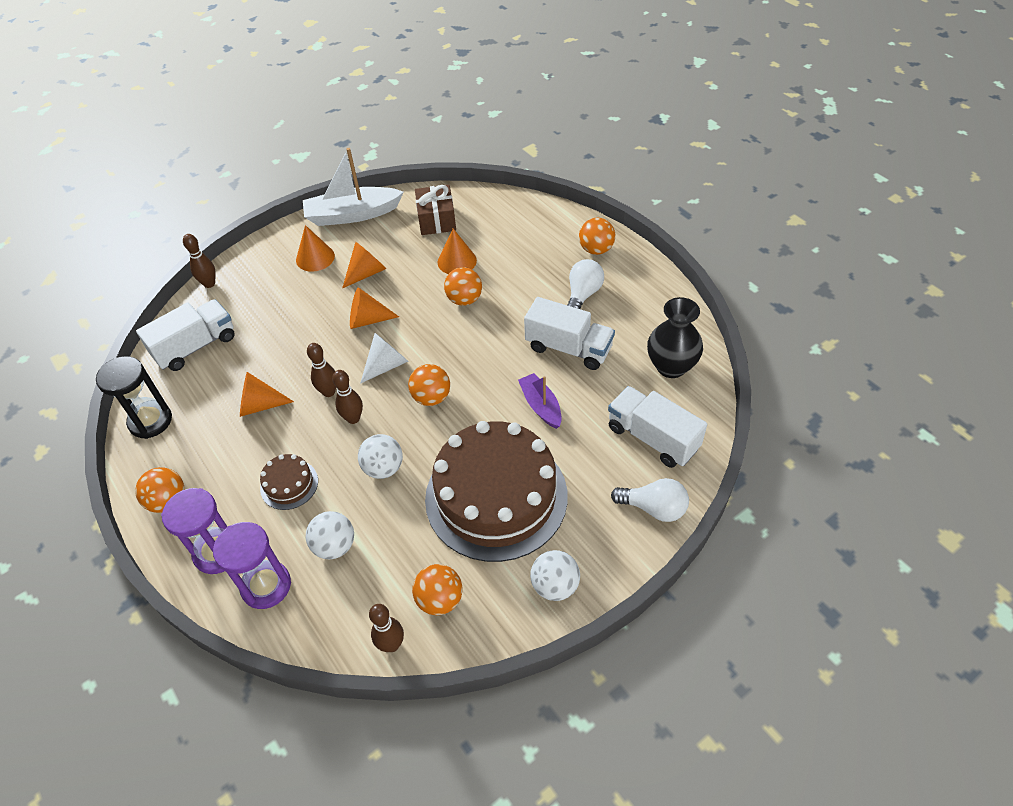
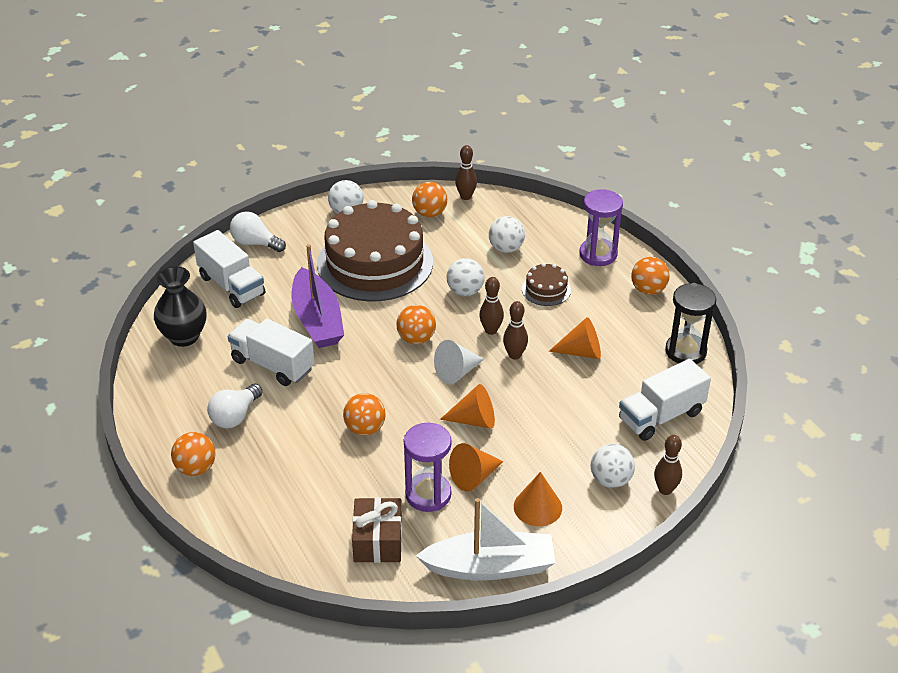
camera: 175 degrees left, 10 degrees down
(253, 285) = (610, 480): none -> white ball
(266, 586) = (557, 232): purple hourglass -> purple hourglass (428, 494)
(457, 261) = (364, 477): orange cone -> none
(541, 406) = (317, 320): purple boat -> purple boat, size x1.74

